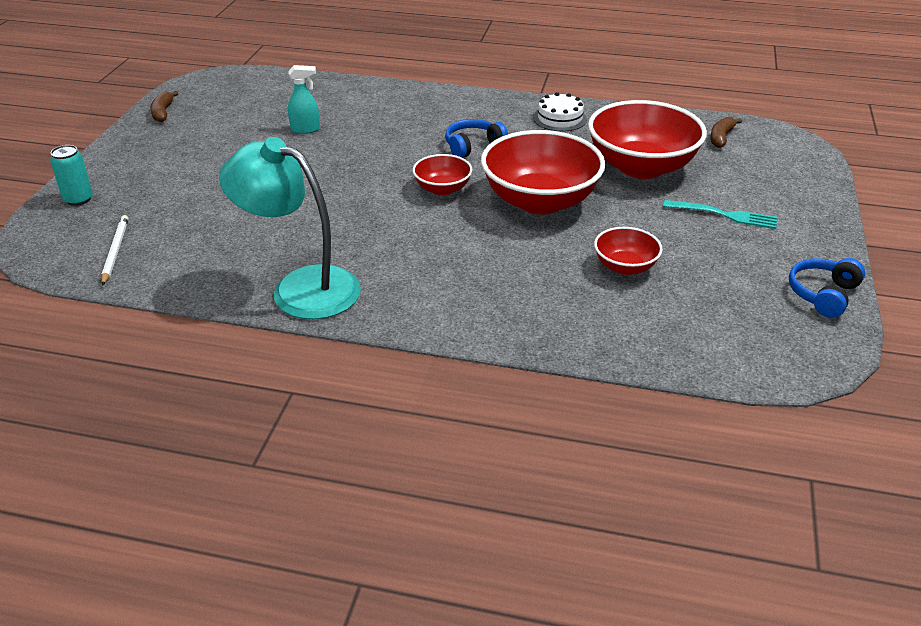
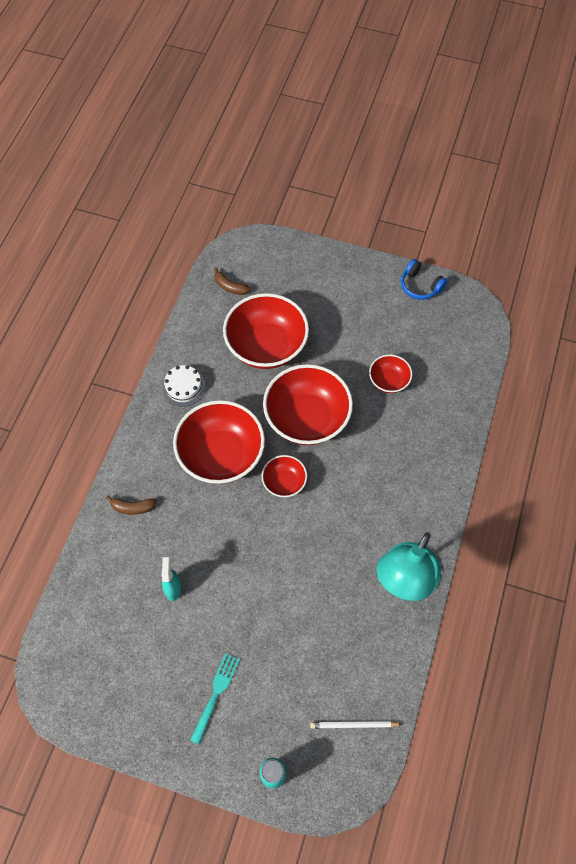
camera: 85 degrees left, 25 degrees up
(163, 112) = (117, 726): brown banana -> brown banana (132, 507)
(473, 146) = (221, 455): blue headphones -> red bowl
(724, 215) = (333, 312): turquoise fork -> turquoise fork (215, 695)

